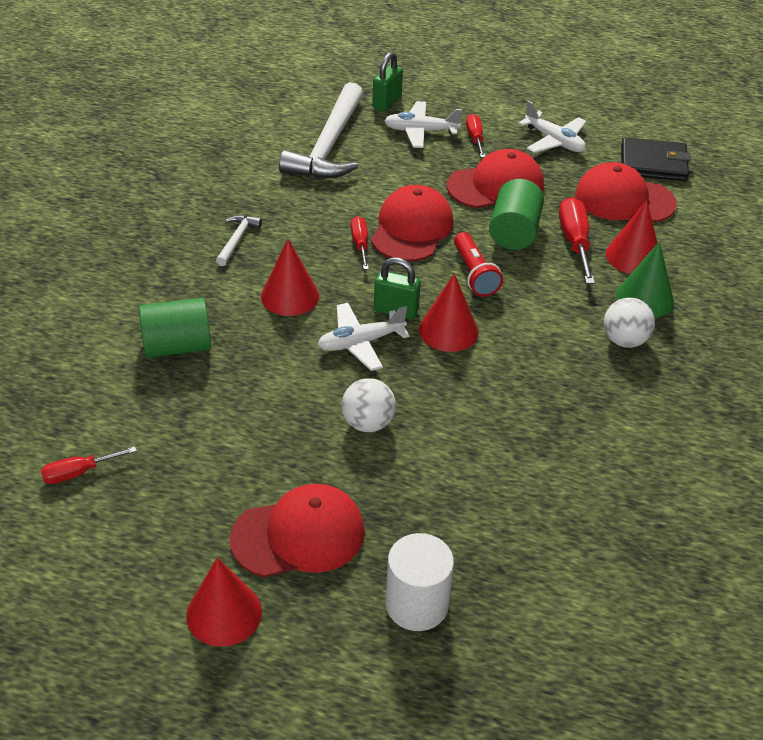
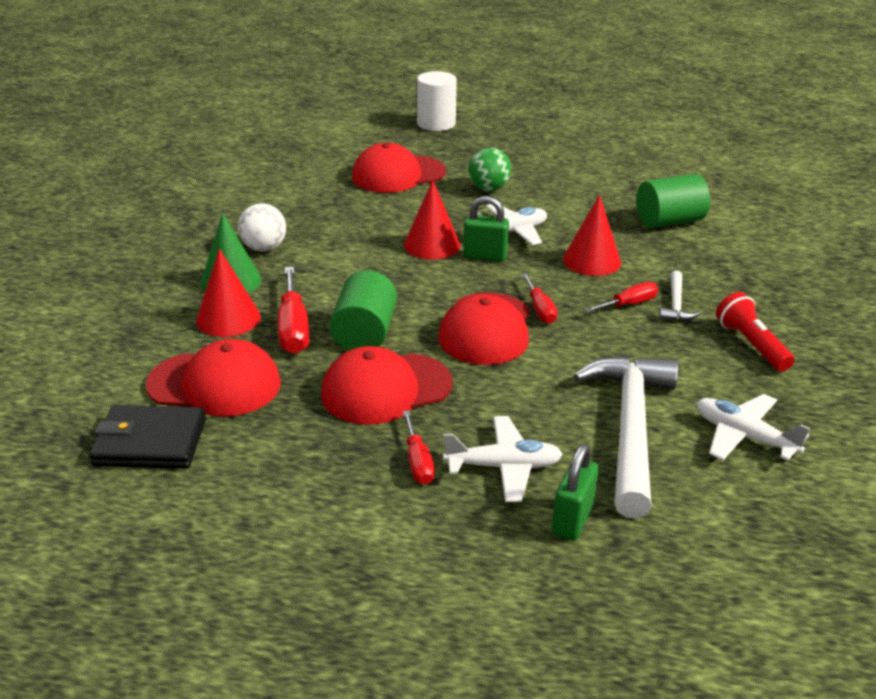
camera: 175 degrees right, 10 degrees down
(78, 473) = (683, 157): red screwdriver -> red screwdriver (629, 304)
(224, 613) = (549, 117): red cone -> none
(299, 535) = (518, 142): red cap -> red cap (398, 175)
(368, 423) = (488, 188): white ball -> green ball
(474, 274) = (409, 290): red flashlight -> red flashlight (751, 344)
(554, 141) = (294, 468): white plane -> white plane (744, 436)

